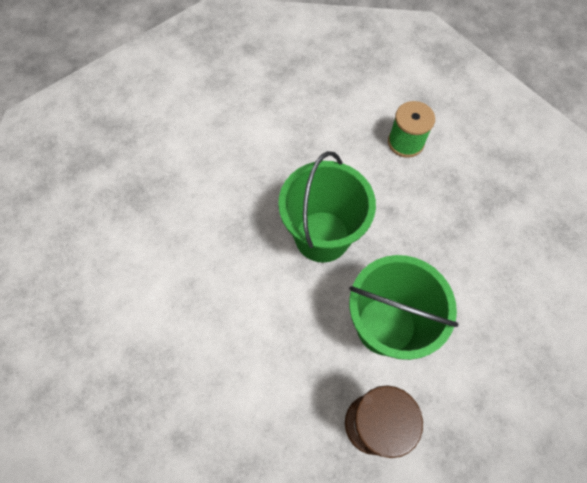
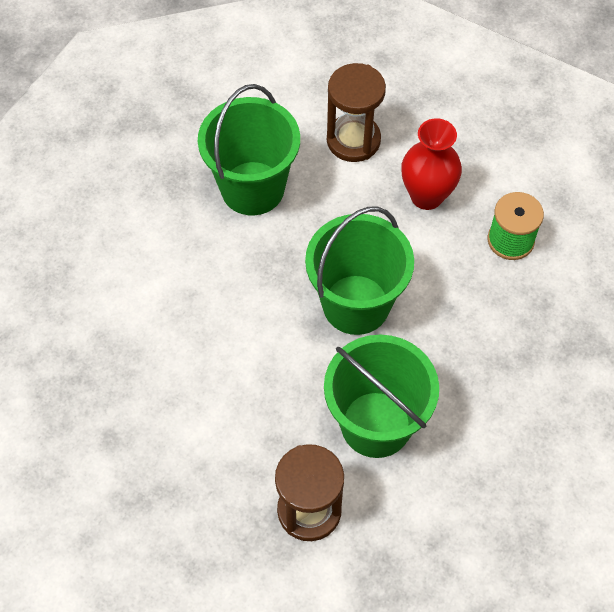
camera: 25 degrees right, 5 degrees down
(199, 178) = (252, 188): none -> green bucket
(257, 113) = (353, 140): none -> brown hourglass
(331, 134) = (426, 196): none -> red vase

